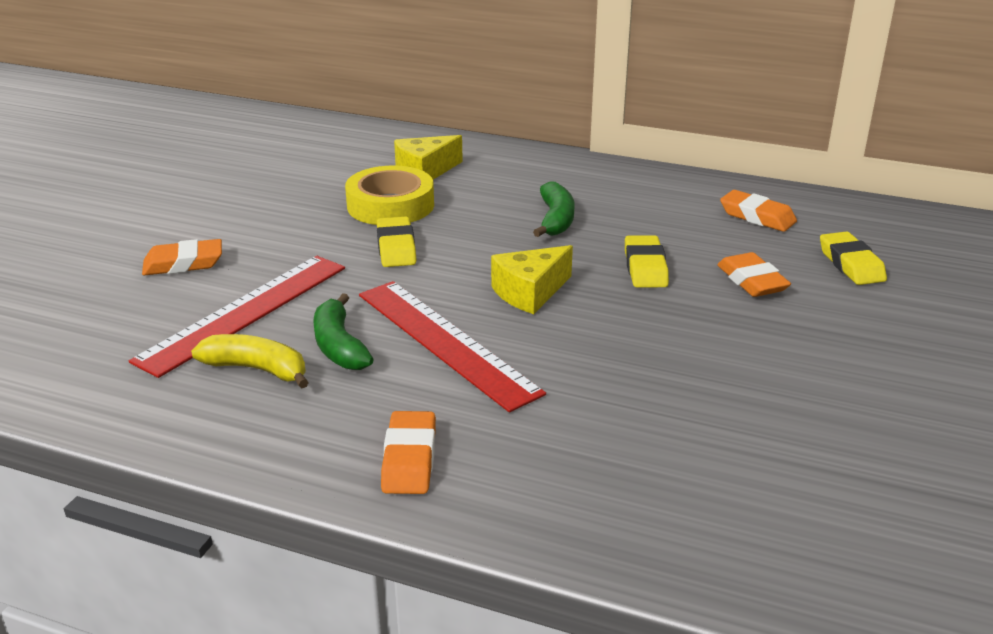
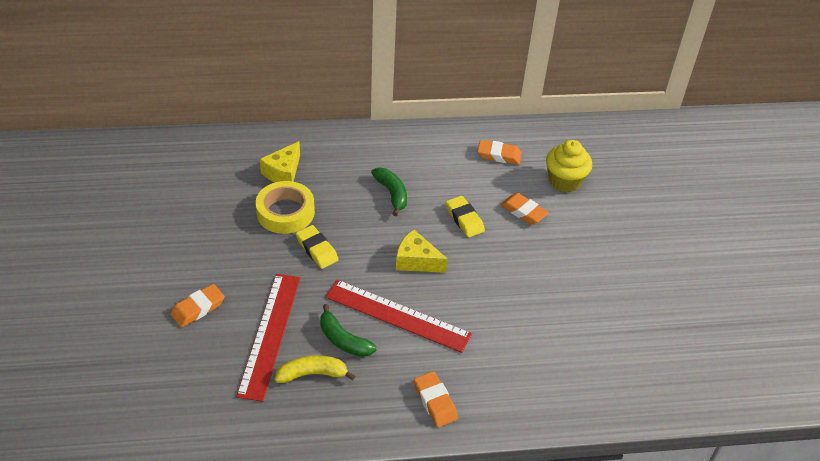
camera: 30 degrees left, 15 degrees up
(530, 292) = (416, 261): yellow cheese -> yellow cheese turned 90 degrees clockwise
(851, 264) = (564, 181): yellow eraser -> yellow cupcake

